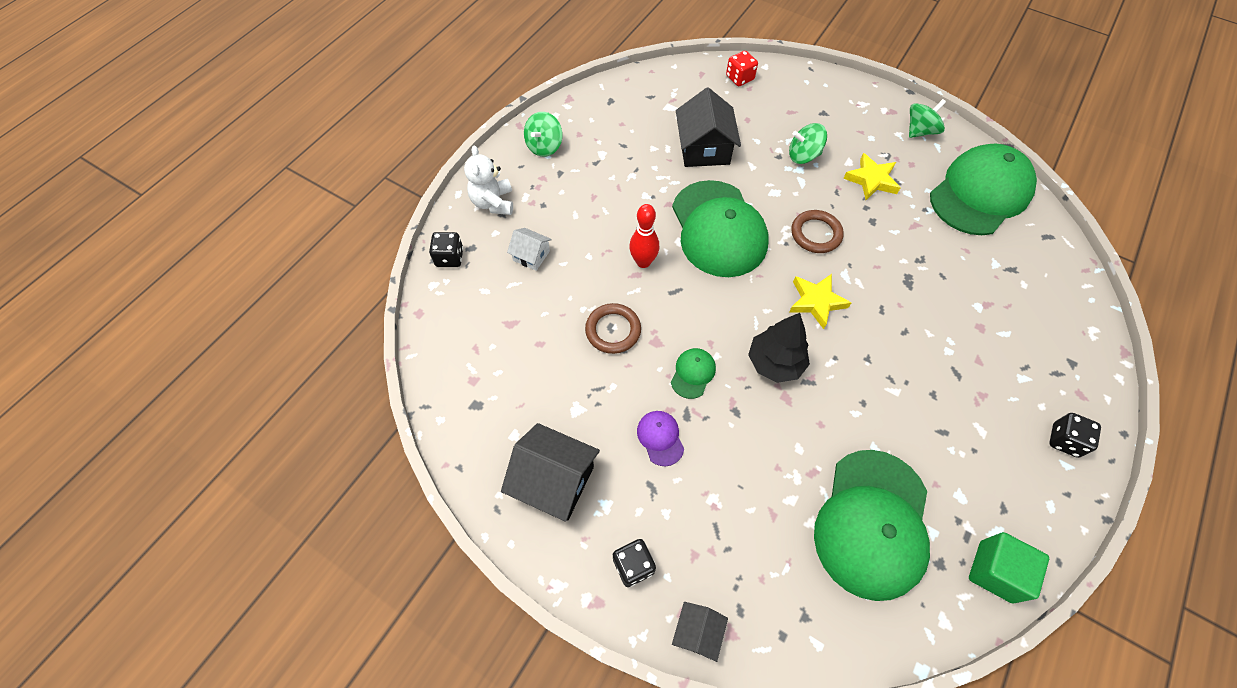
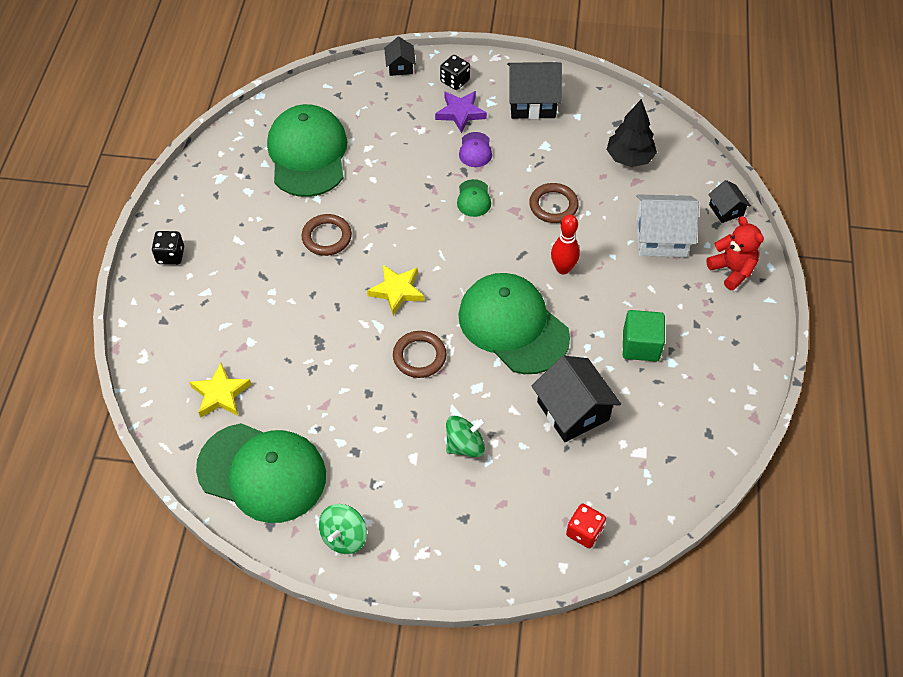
camera: 155 degrees right, 5 degrees down
(449, 258) = (726, 210): black dice -> black house
(493, 203) = (732, 270): white teddy bear -> red teddy bear
(531, 255) = (661, 237): white house -> white house, size x1.84
(544, 146) = (733, 347): green spinning top -> none
(652, 504) = (460, 113): none -> purple star
(660, 438) = (475, 150): purple cap -> purple cap turned 45 degrees clockwise
(775, 362) = (413, 229): black tree -> black tree (629, 158)
(871, 180) = (382, 443): yellow star -> yellow star (220, 394)
(875, 391) = (327, 237): none -> brown ring
(980, 193) = (262, 472): green cap -> green cap turned 90 degrees counterclockwise
(995, 571) = (219, 157): green cube -> green cube (640, 345)

